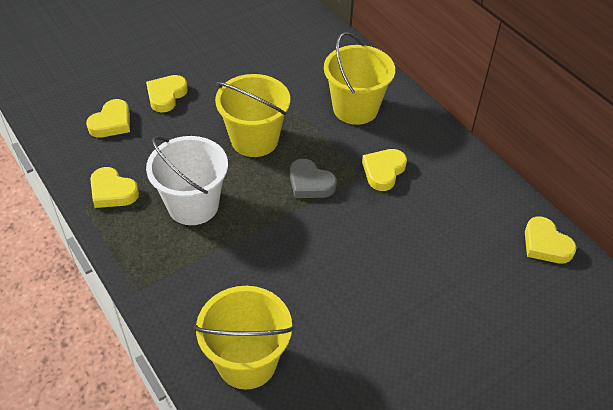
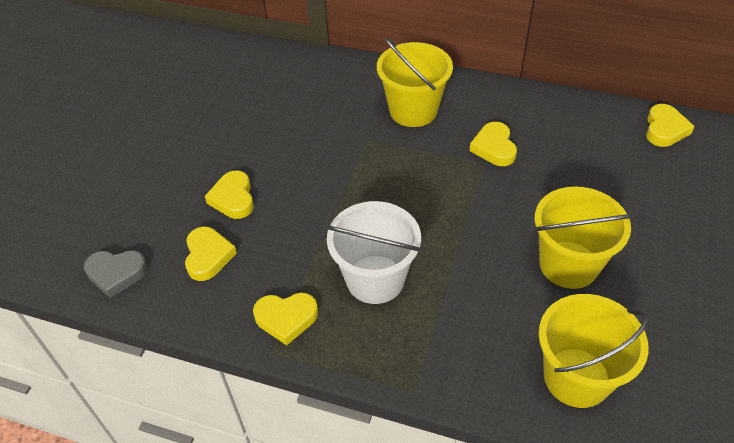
camera: 35 degrees left, 0 degrees up
(254, 140) = (361, 187): yellow bucket -> yellow bucket (568, 264)
(310, 183) = (450, 194): grey heart -> grey heart (116, 274)
(545, 244) = (665, 129): yellow heart -> yellow heart turned 90 degrees counterclockwise

